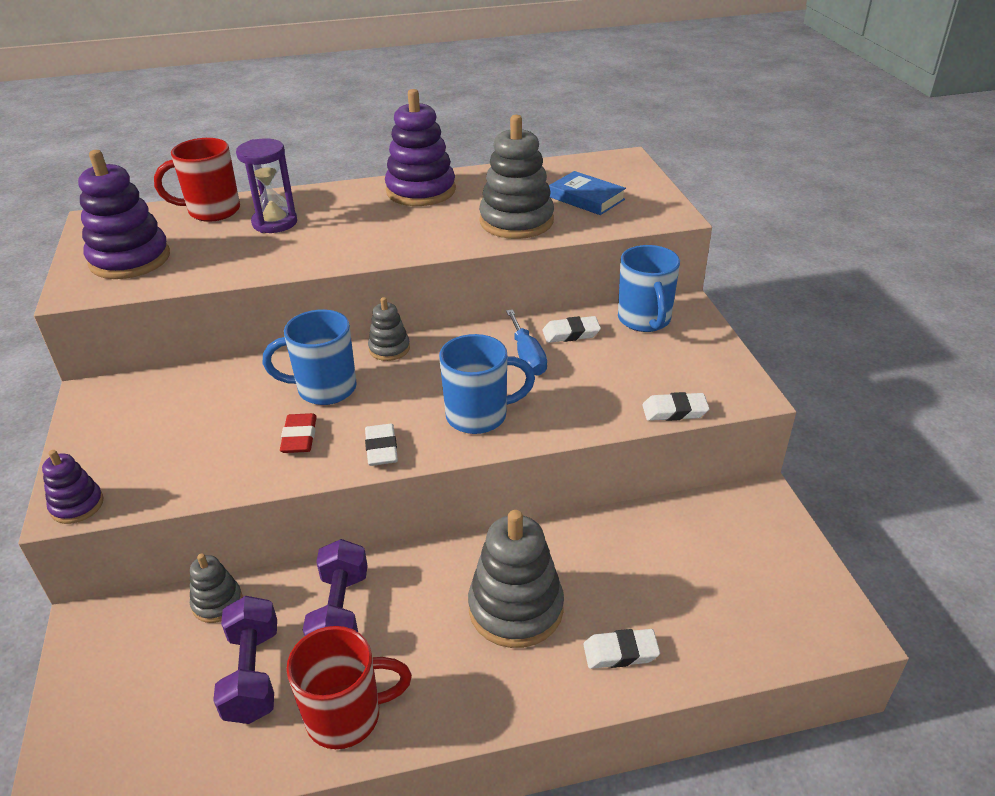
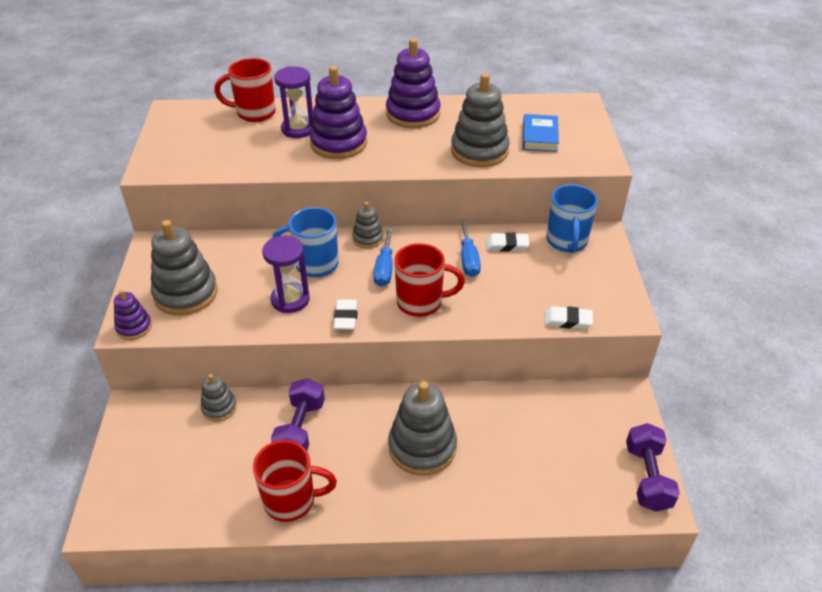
camera: 10 degrees right, 5 degrees up
(130, 259) = (190, 147): purple stacking toy -> purple stacking toy (338, 143)
(148, 450) = (186, 293): none -> grey stacking toy
(252, 674) = (235, 461): purple dumbbell -> purple dumbbell (647, 477)
(299, 437) = (290, 299): red eraser -> purple hourglass
(420, 382) = (384, 269): none -> blue screwdriver
(479, 416) = (421, 302): blue mug -> red mug
(586, 198) = (539, 137): blue book -> blue book turned 45 degrees clockwise
(620, 652) = (488, 491): white eraser -> none

